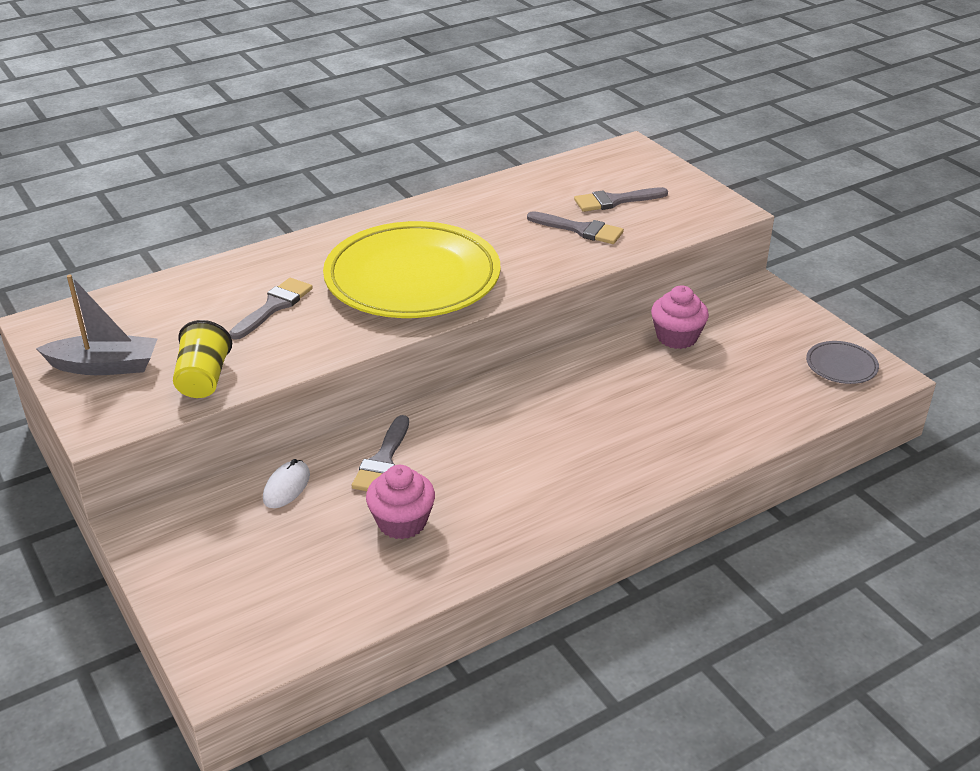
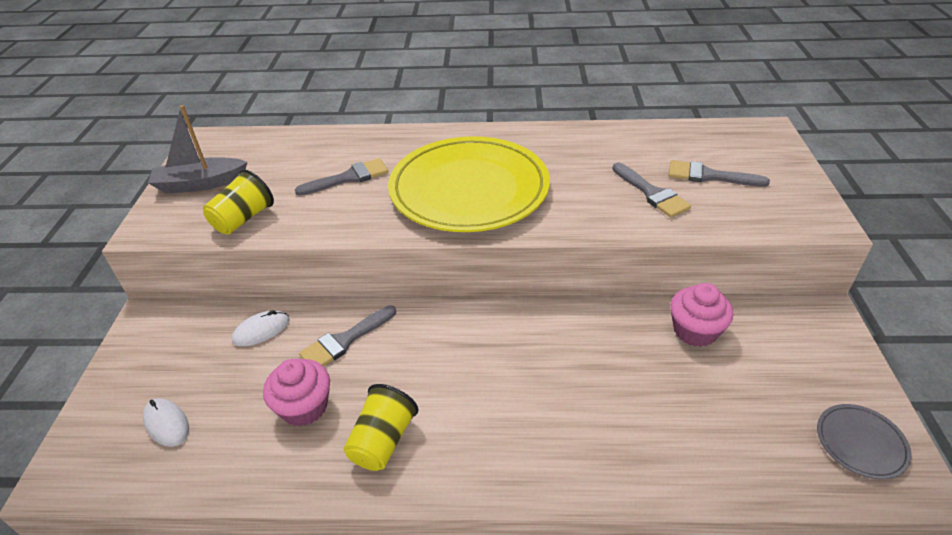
camera: 35 degrees right, 5 degrees up
(104, 366) = (201, 184): grey boat -> grey boat turned 135 degrees clockwise
(280, 591) = (167, 424): none -> white mouse
(499, 513) = (383, 441): none -> yellow cup

